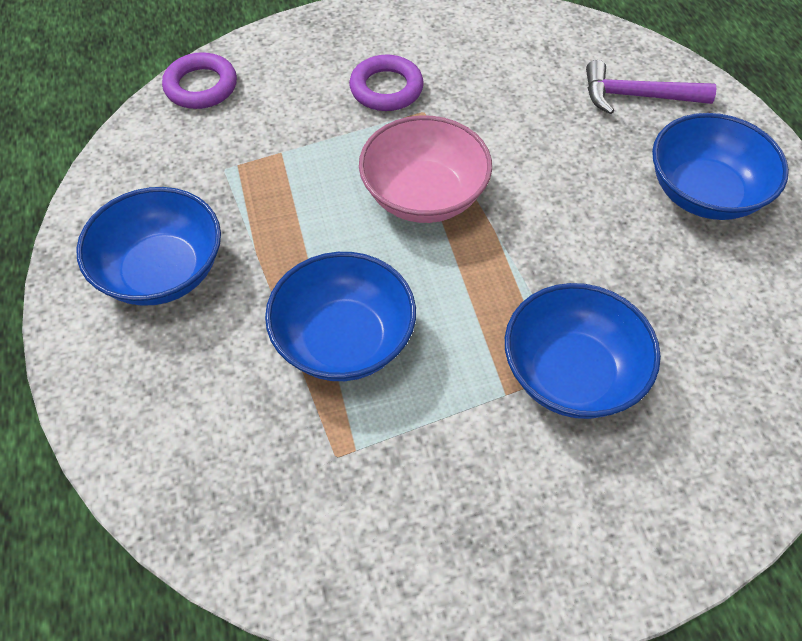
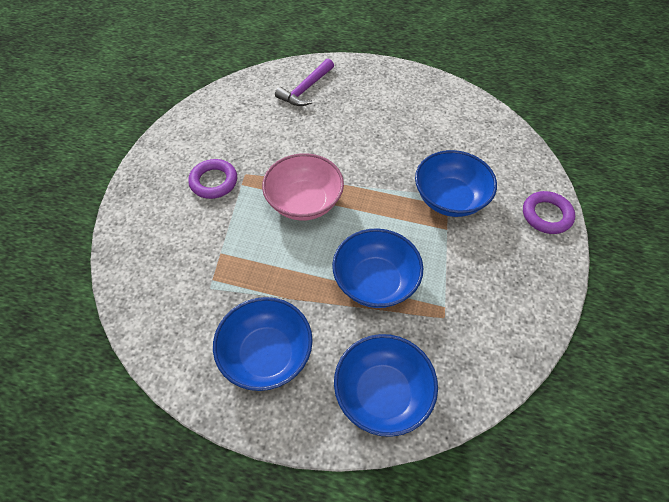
camera: 60 degrees left, 0 degrees up
(201, 86) = (128, 272): purple ring -> purple ring (546, 215)
(704, 193) = (381, 99): blue bowl -> blue bowl (382, 394)

